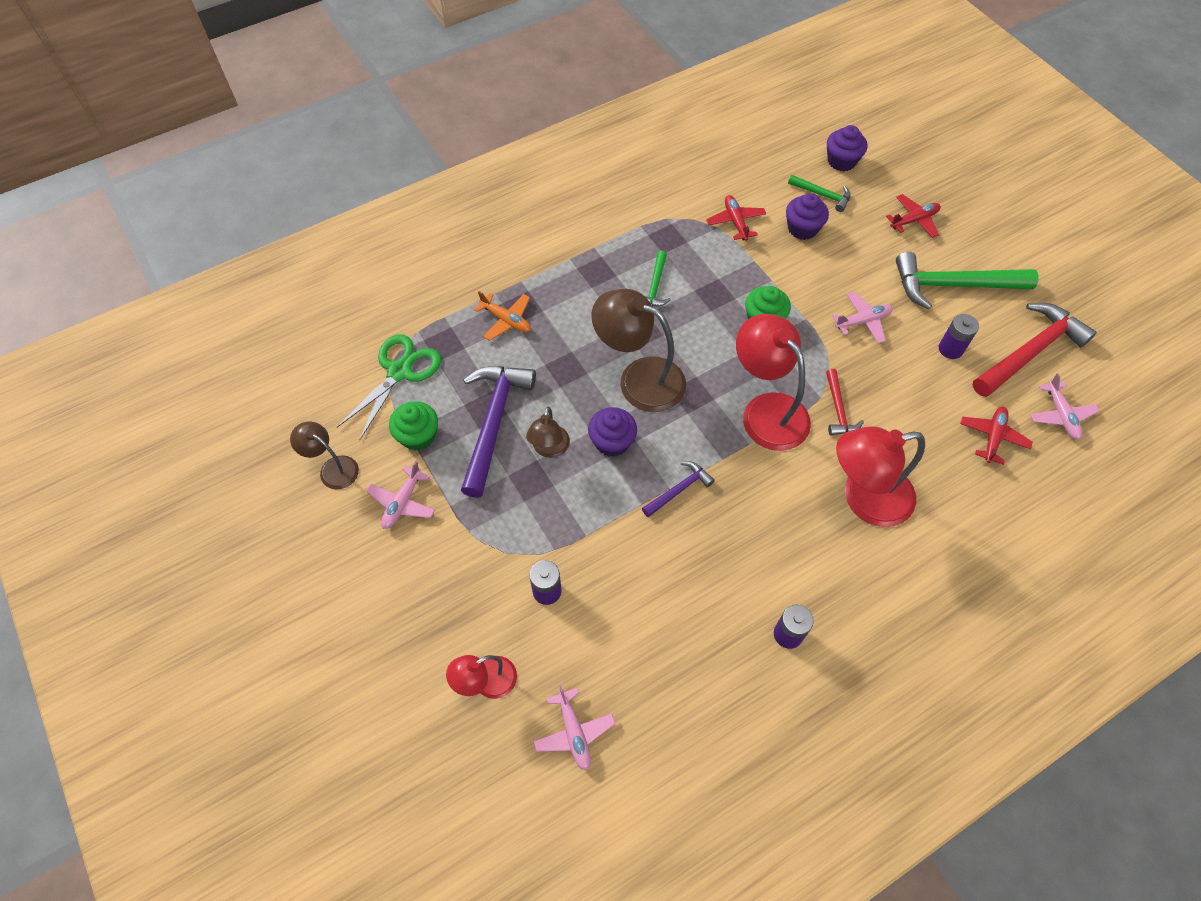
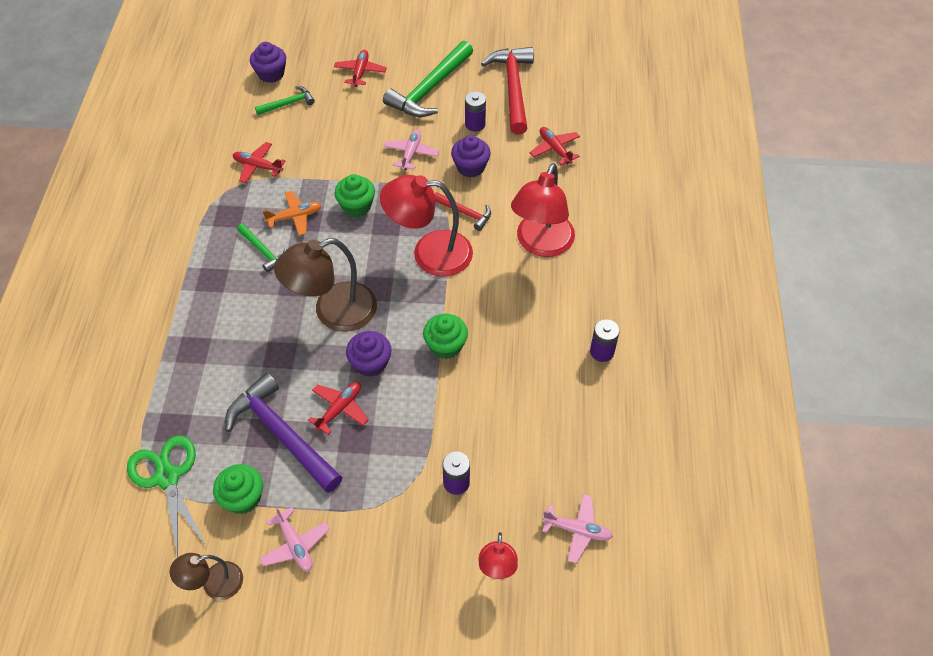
camera: 55 degrees left, 5 degrees down
(506, 320) = (195, 368): orange plane -> orange plane (295, 217)
(549, 449) = (339, 409): brown lamp -> red plane
(679, 489) = (445, 346): purple hammer -> green cupcake
(802, 228) = (304, 133): purple cupcake -> purple cupcake (470, 167)
(1060, 415) = (568, 107): pink plane -> none

